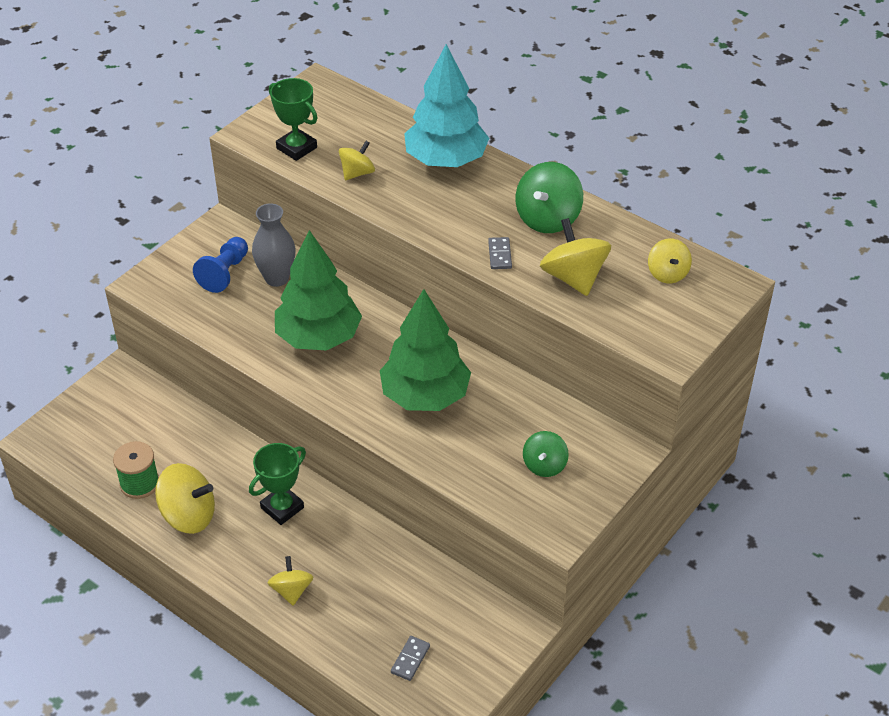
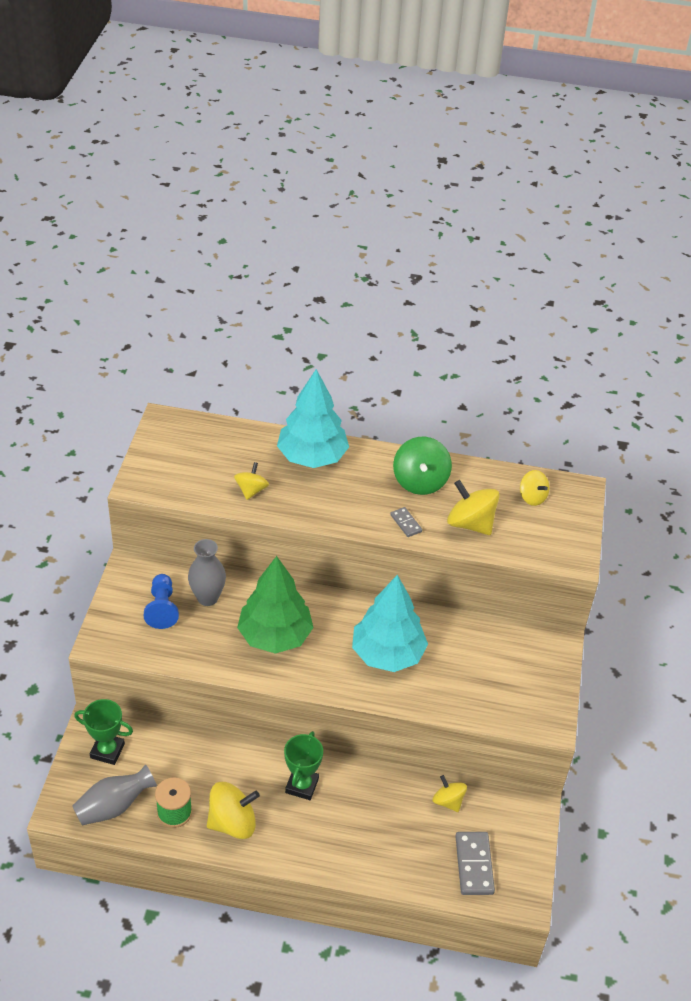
camera: 30 degrees left, 0 degrees up
(87, 455) = (114, 806): none -> grey vase
(291, 590) = (353, 849): yellow spinning top -> yellow spinning top (448, 801)
(296, 148) = (187, 484): green trophy -> green trophy (107, 751)
(410, 659) = (474, 865): grey domino -> grey domino, size x1.78
(425, 395) = (387, 654): green tree -> turquoise tree
(544, 465) = (508, 676): green spinning top -> none

